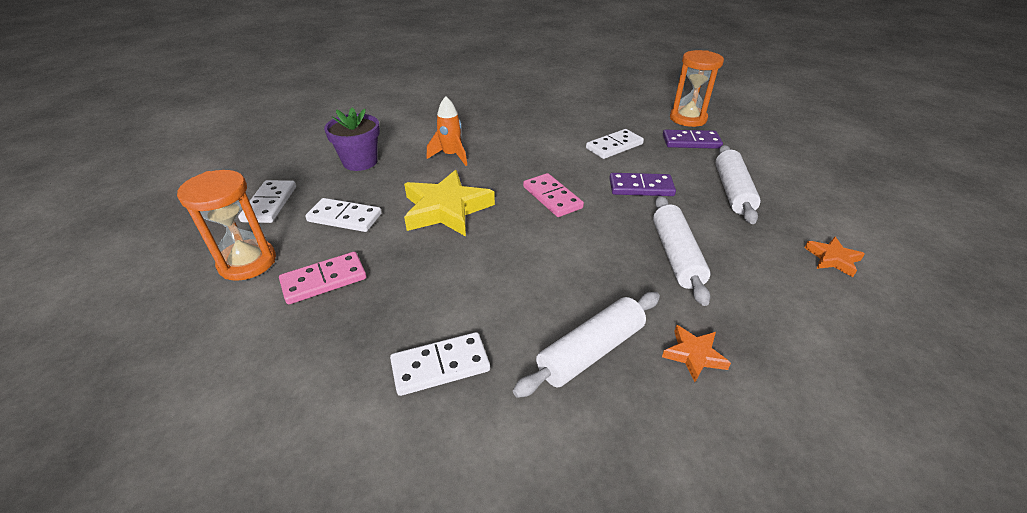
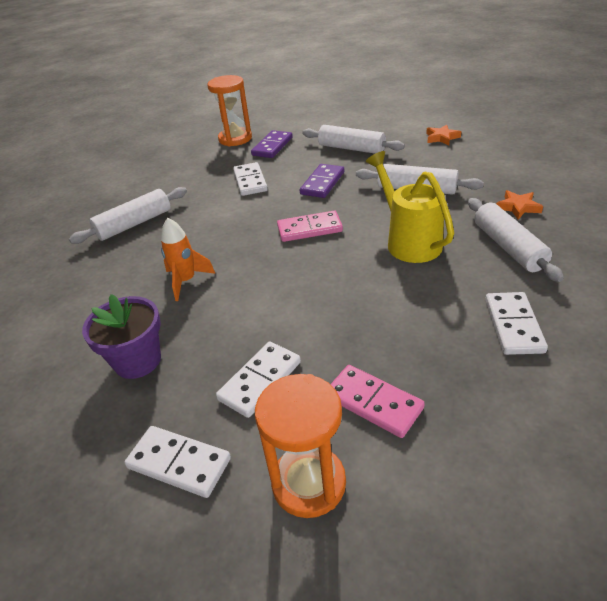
camera: 65 degrees left, 0 degrees up
(324, 280) = (373, 402): pink domino -> pink domino turned 45 degrees counterclockwise
(446, 209) = (290, 297): yellow star -> none
(515, 113) = (134, 224): none -> white rolling pin
(563, 265) = (409, 241): none -> yellow watering can

